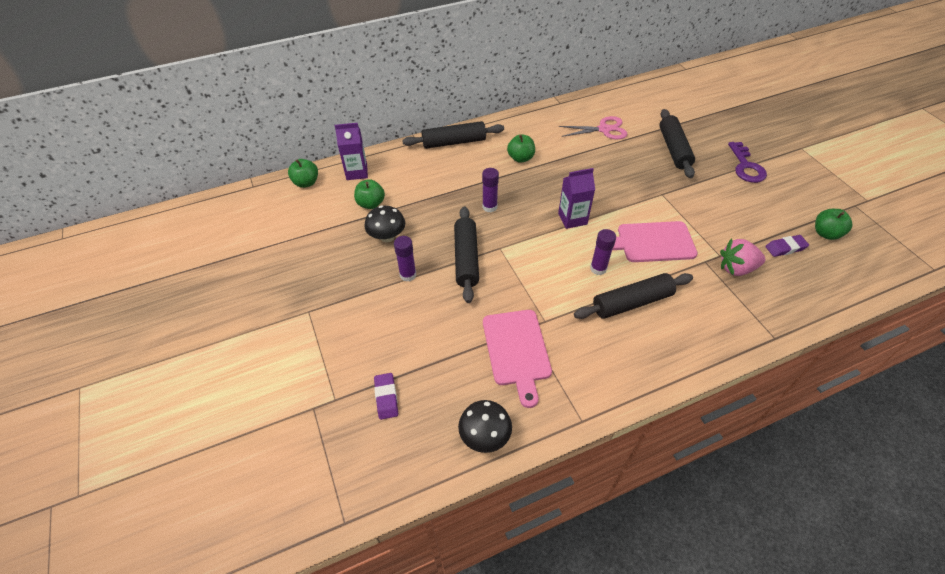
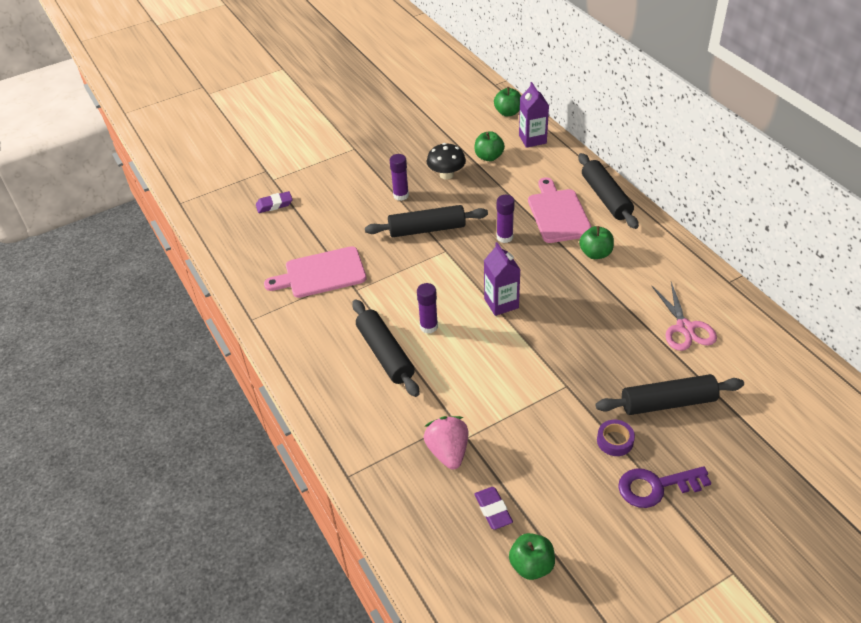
camera: 85 degrees right, 5 degrees down
(485, 436) = (239, 262): black mushroom -> none
(652, 242) = (477, 373): pink cutting board -> pink cutting board (558, 213)
(711, 178) = (615, 441): none -> purple tape

